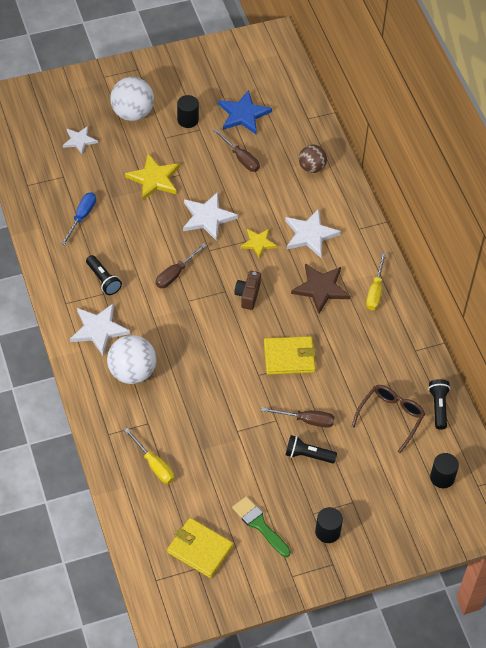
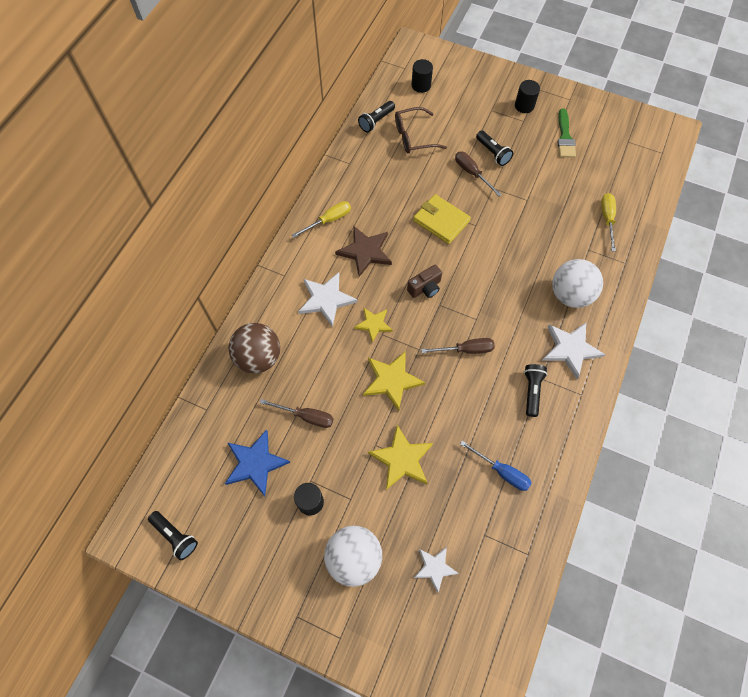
camera: 135 degrees left, 10 degrees up
(82, 217) = (502, 472): blue screwdriver -> blue screwdriver turned 120 degrees counterclockwise
(200, 549) = (617, 150): yellow wallet -> none
(207, 217) = (392, 380): white star -> yellow star
(241, 158) = (306, 416): brown screwdriver -> brown screwdriver turned 105 degrees clockwise
(247, 54) = (175, 536): none -> black flashlight
(311, 167) = (258, 357): brown ball -> brown ball, size x1.57

